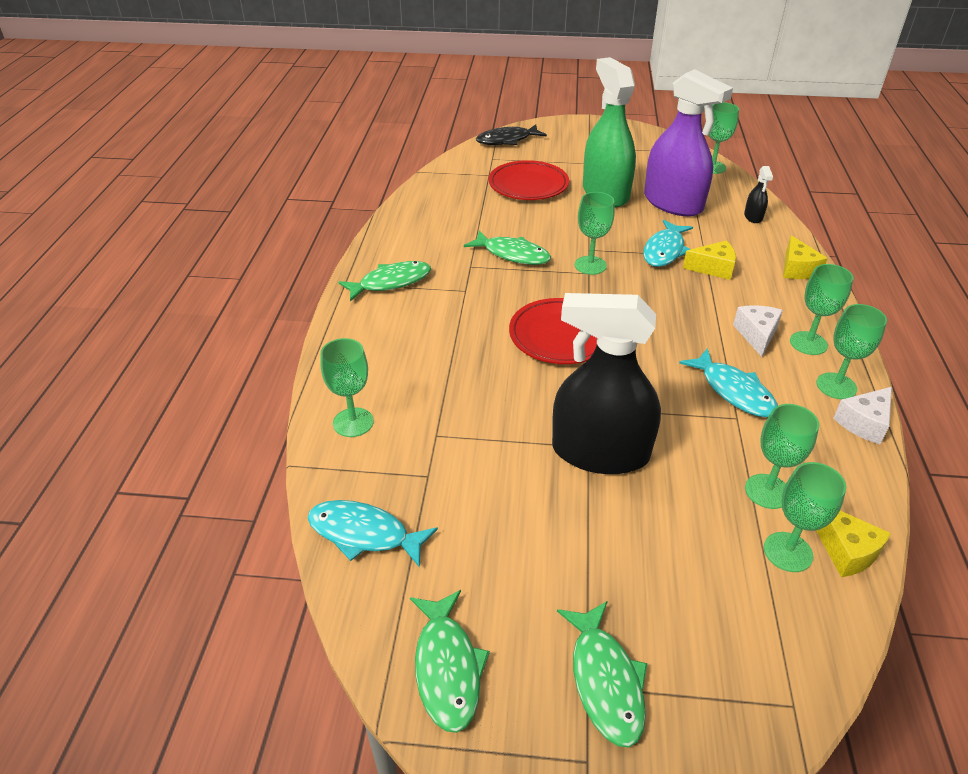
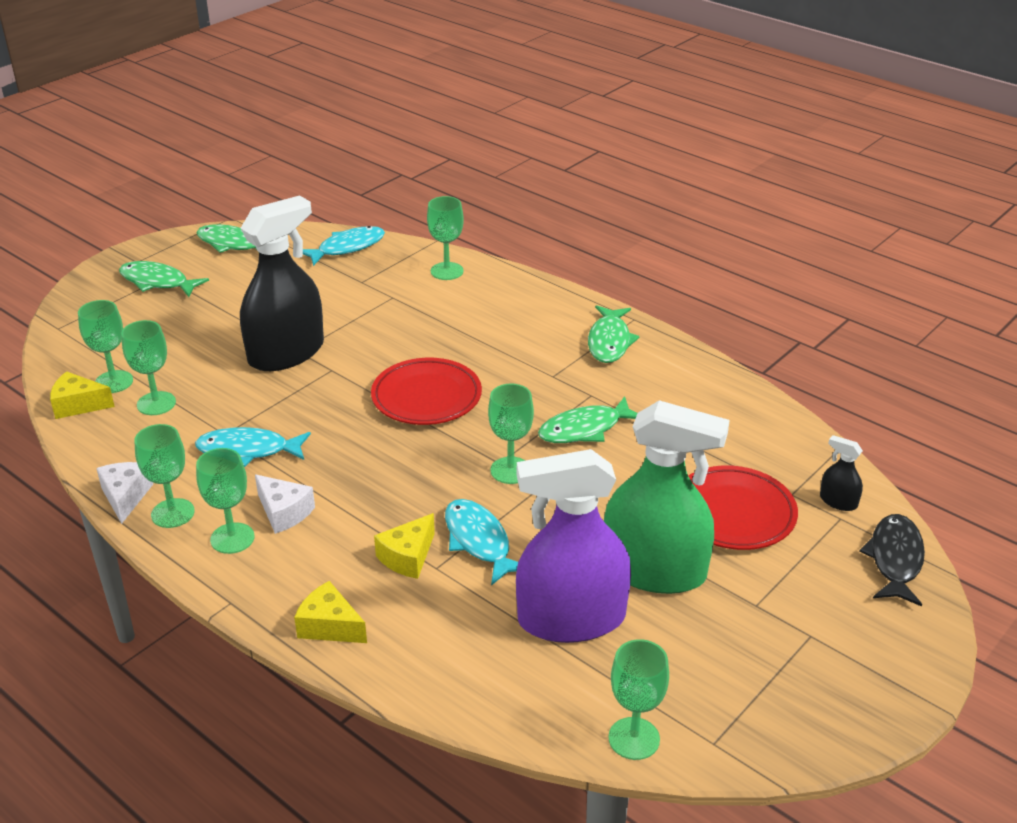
camera: 125 degrees right, 5 degrees down
(753, 217) = (465, 676): black spray bottle -> black spray bottle (838, 501)

